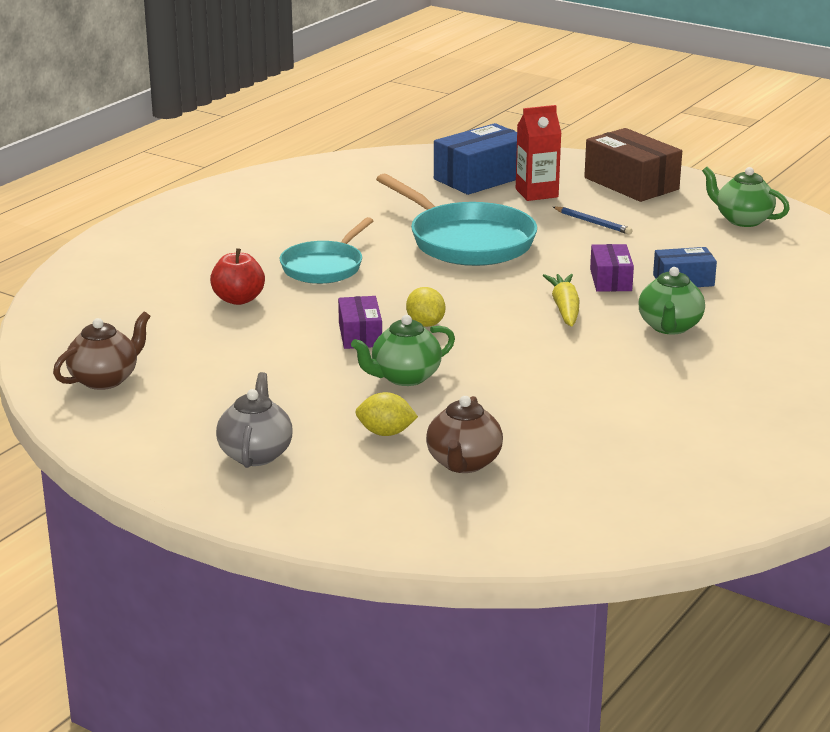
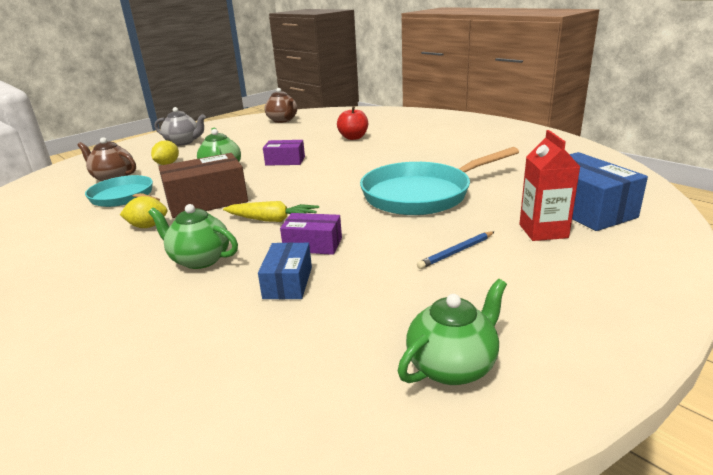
camera: 105 degrees right, 0 degrees up
(324, 267) = (390, 154): turquoise pan -> turquoise pan (124, 197)
(425, 324) = (285, 176): yellow lemon -> yellow lemon (148, 226)
(631, 183) = (590, 292): brown box -> brown box (207, 201)

